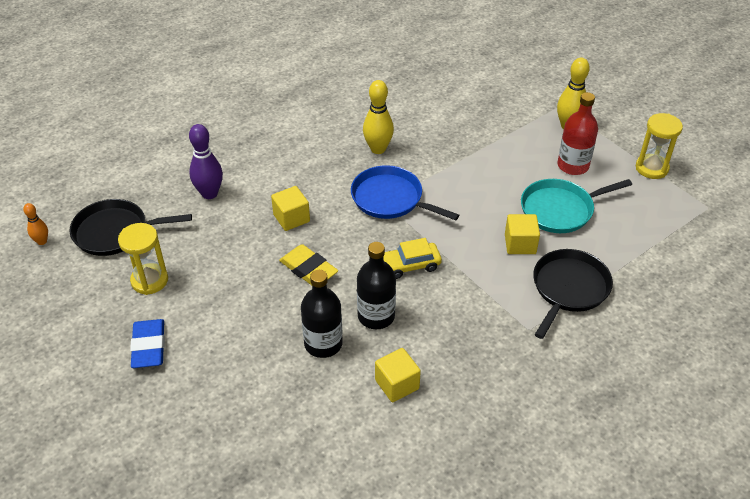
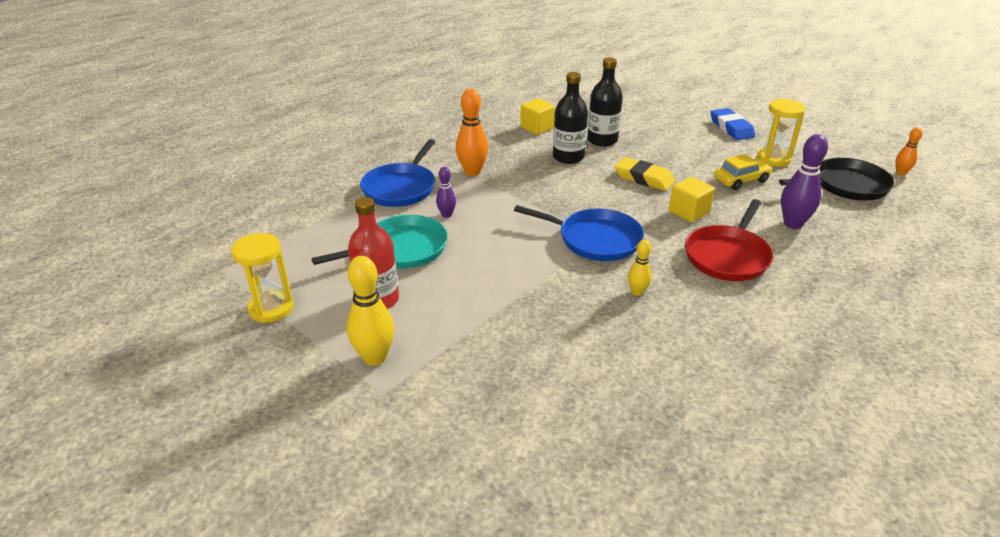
camera: 170 degrees right, 10 degrees down
(290, 170) = (728, 256): none -> red pan
(378, 149) = (637, 292): yellow bowling pin -> yellow bowling pin, size x0.57
(410, 265) = (552, 189): yellow car -> yellow car (741, 180)
(490, 305) = (472, 172): none -> orange bowling pin
(520, 244) = (446, 215): yellow cube -> purple bowling pin
(568, 289) = (401, 188): black pan -> blue pan

